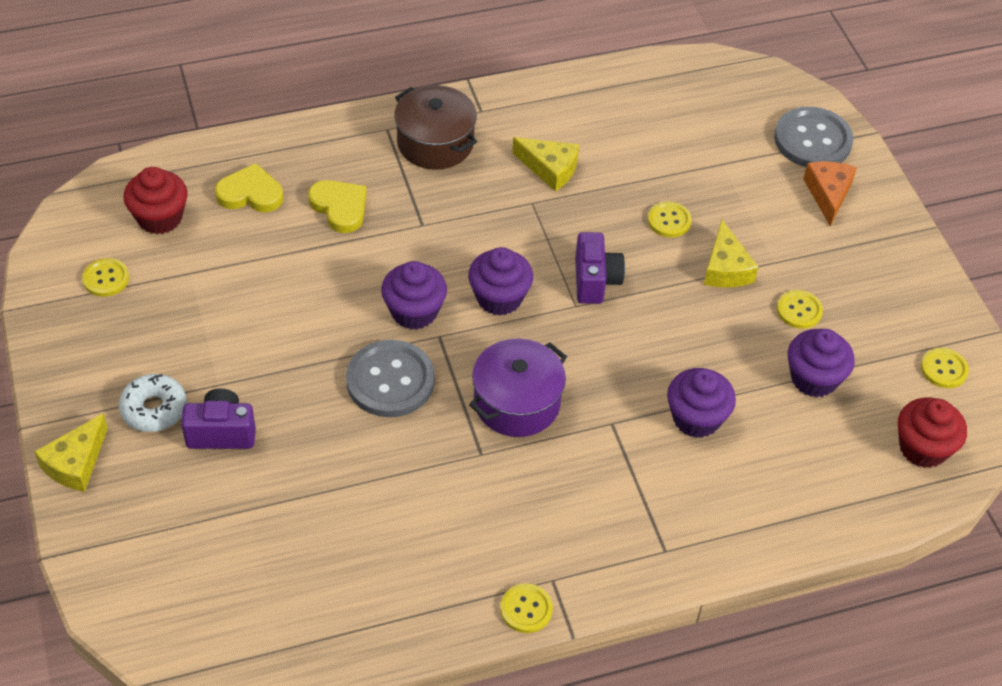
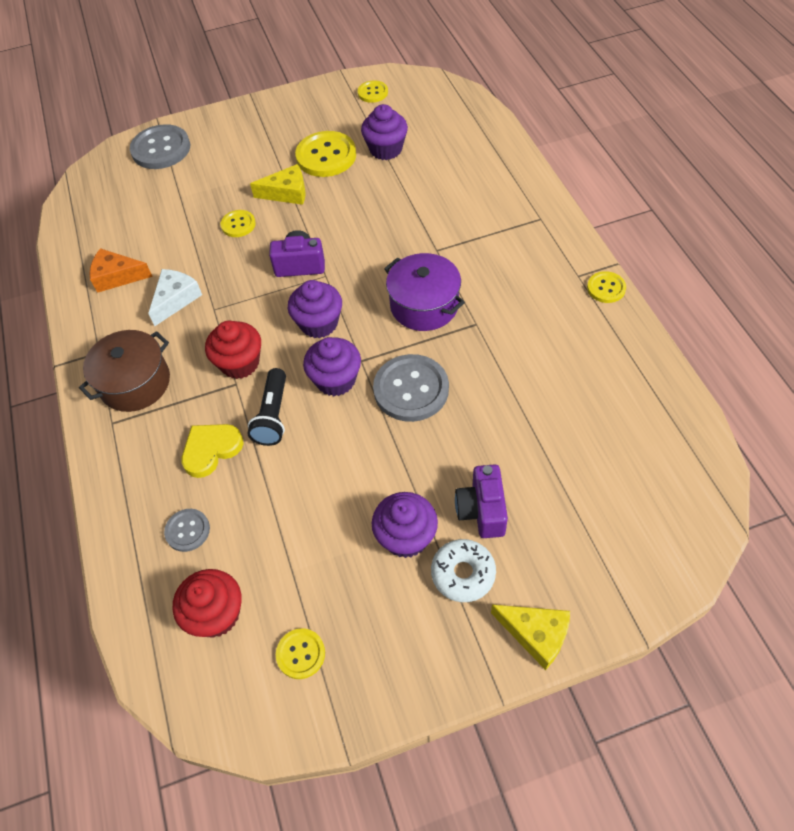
camera: 85 degrees left, 5 degrees up
(250, 193) = (187, 531): yellow heart -> grey button
(374, 257) = (273, 415): none -> black flashlight
(550, 169) = (176, 299): yellow cheese -> white cheese
(696, 418) = (426, 205): purple cupcake -> purple cupcake (406, 537)
(799, 310) = (326, 156): yellow button -> yellow button, size x1.86
(828, 194) = (216, 141): orange cheese -> orange cheese (117, 276)
(923, 448) = (437, 103): red cupcake -> red cupcake (240, 363)

